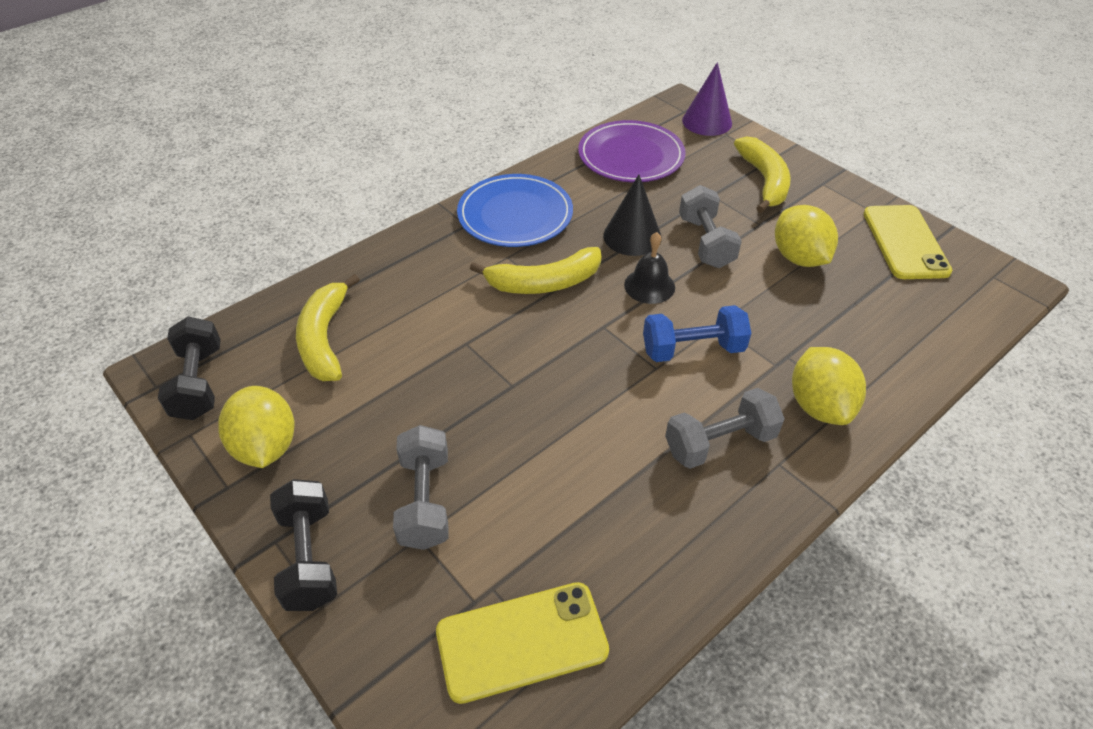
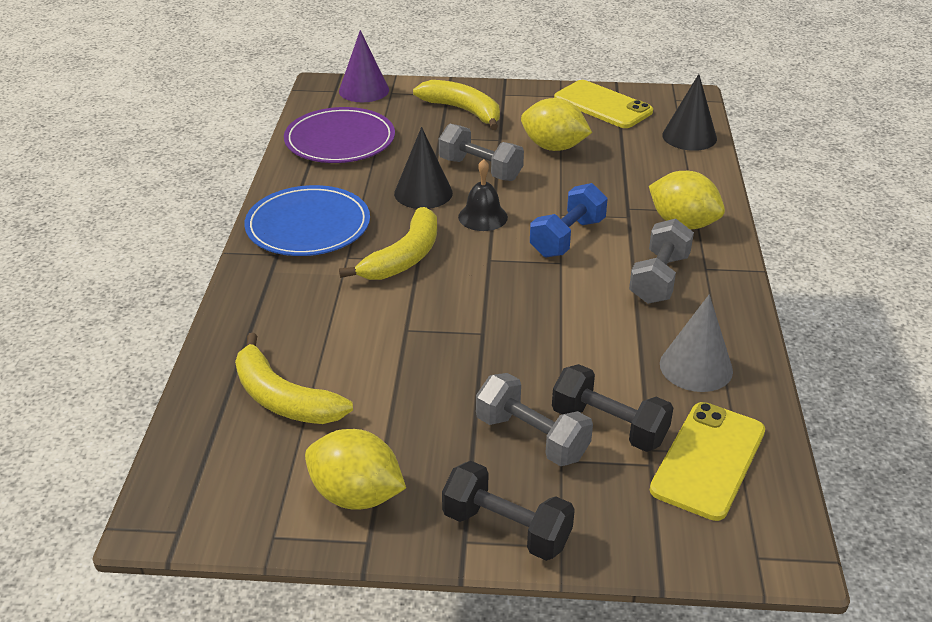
camera: 45 degrees left, 10 degrees down
(198, 383) = (218, 501): black dumbbell -> black dumbbell (609, 426)
(634, 549) = (696, 367): none -> grey cone
(954, 323) = (689, 136): none -> black cone

